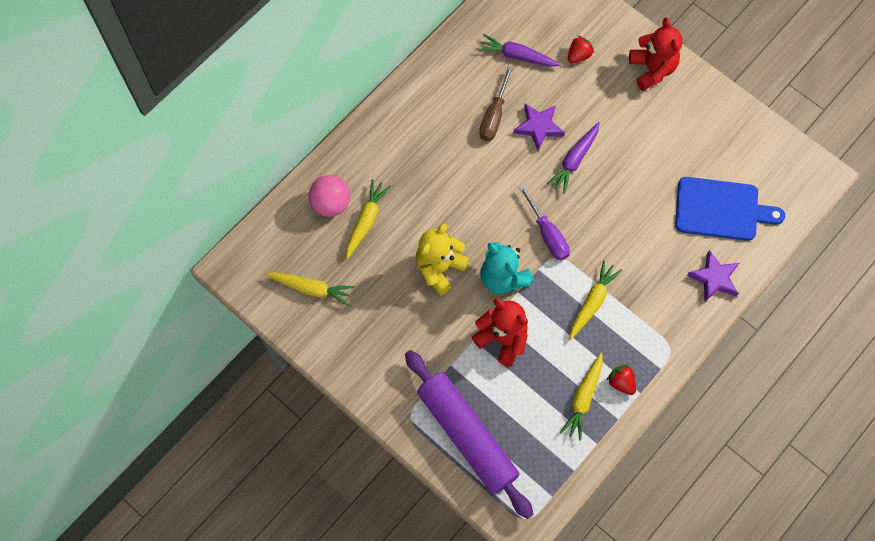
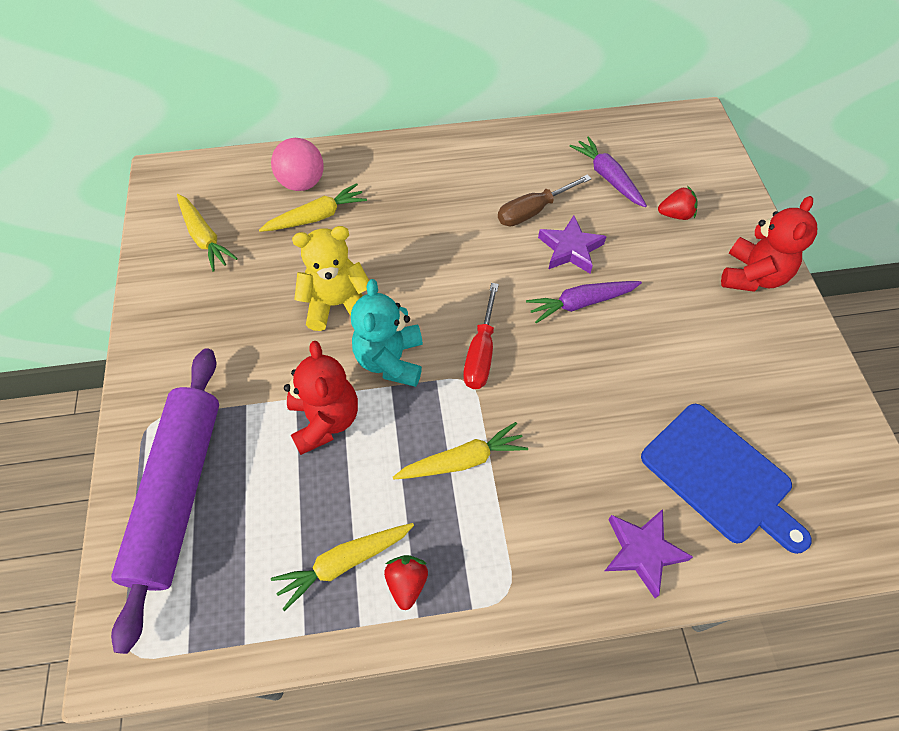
camera: 40 degrees right, 10 degrees down
(547, 234) = (481, 352): purple screwdriver -> red screwdriver

